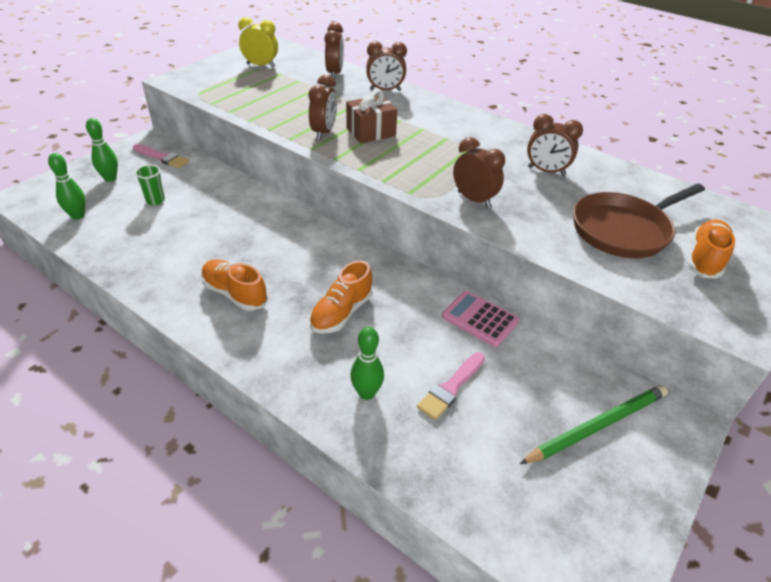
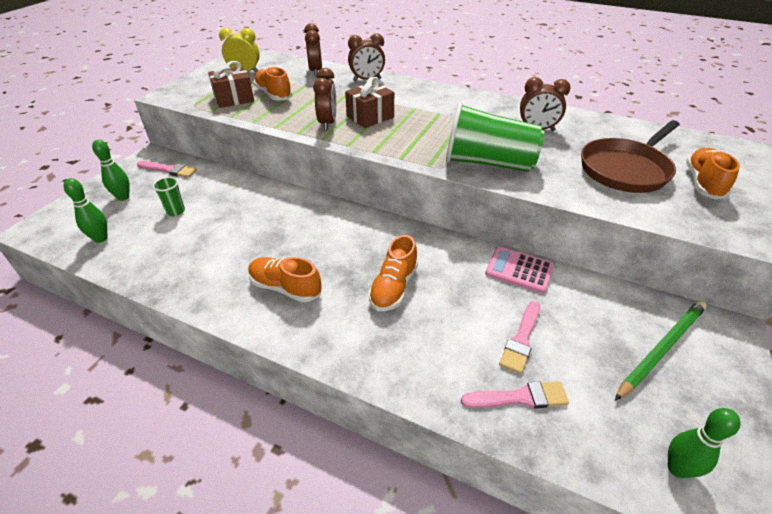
camera: 10 degrees left, 0 degrees up
(239, 93) = (234, 99): none -> brown gift
(281, 94) = (273, 94): none -> orange shoe
(366, 393) = (447, 361): green bowling pin -> green bowling pin (677, 468)
(424, 442) = (519, 397): none -> pink brush
(474, 200) = (488, 163): brown clock -> green cup

